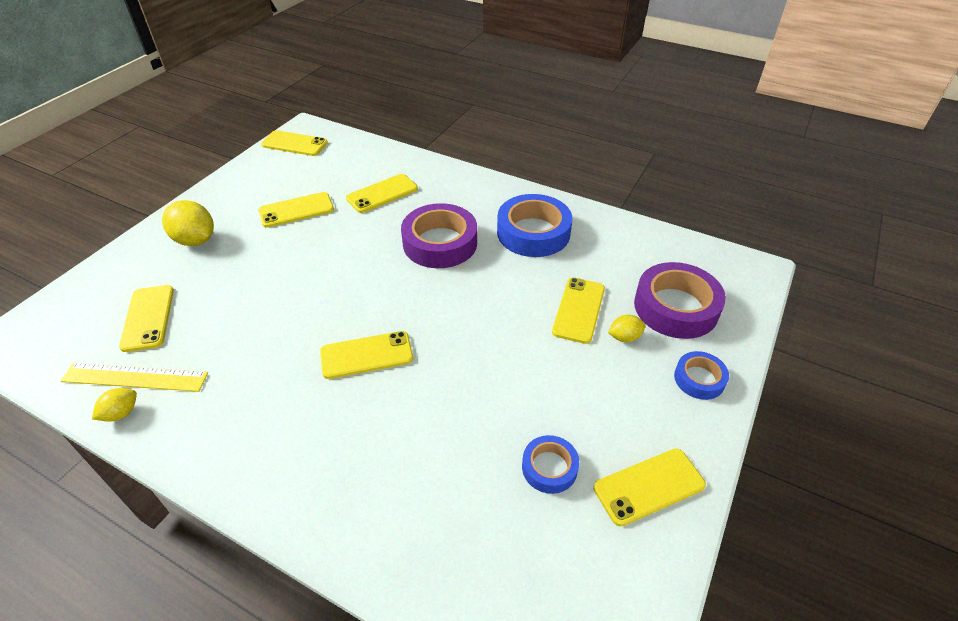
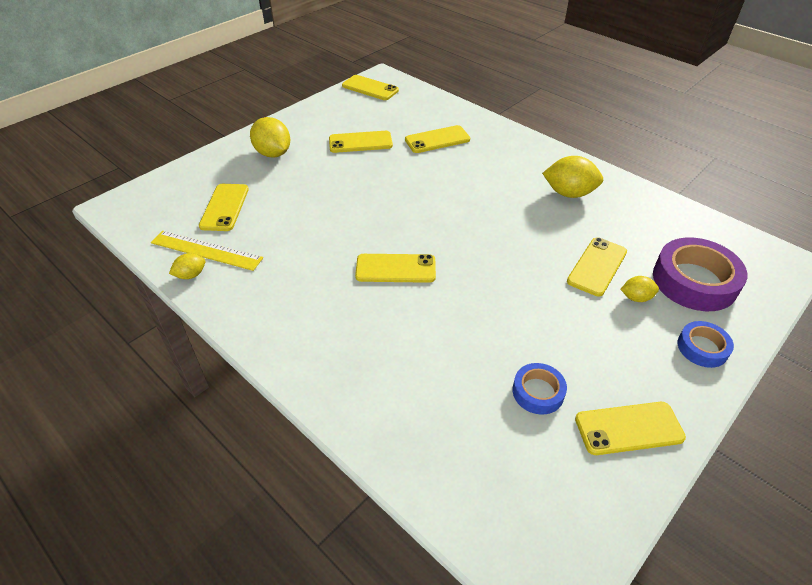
camera: 15 degrees right, 0 degrees up
(440, 243) = (480, 188): purple tape -> none
(533, 232) = (569, 193): blue tape -> yellow lemon

